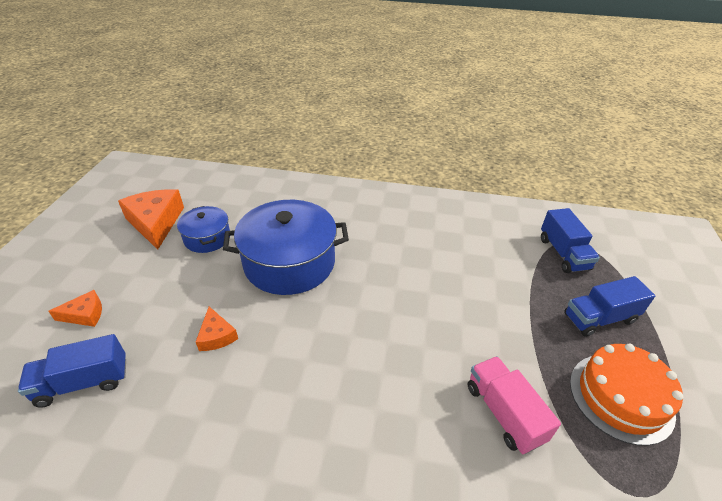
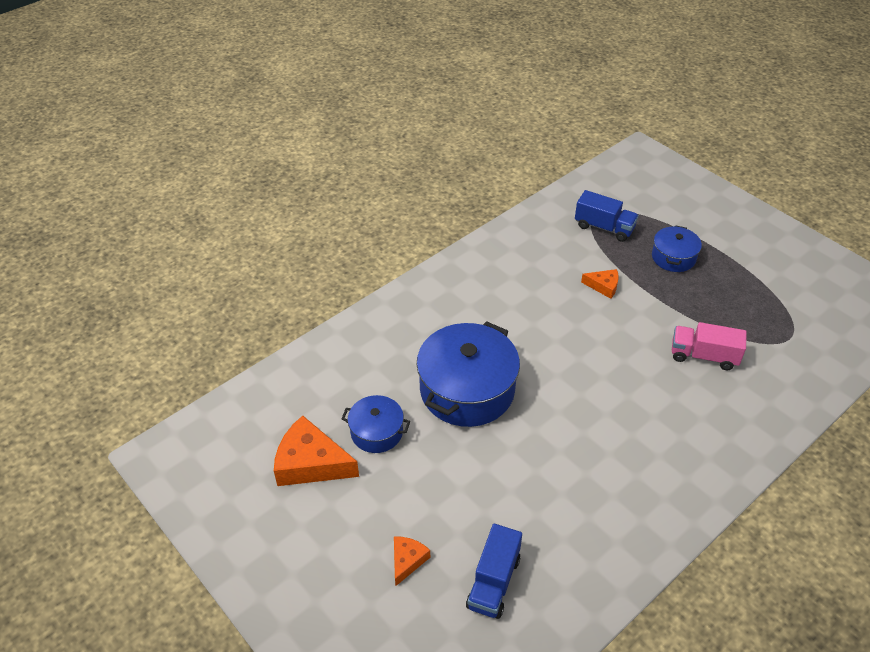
camera: 50 degrees left, 5 degrees up
(216, 336) = (513, 476): orange cheese -> orange cheese (603, 286)
(599, 318) = (673, 257): blue truck -> blue pot
(621, 397) = (733, 296): orange cake -> none

